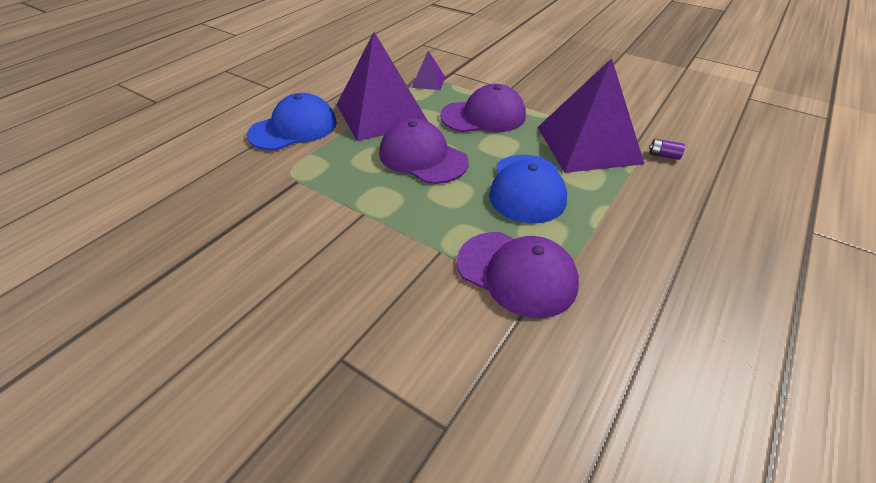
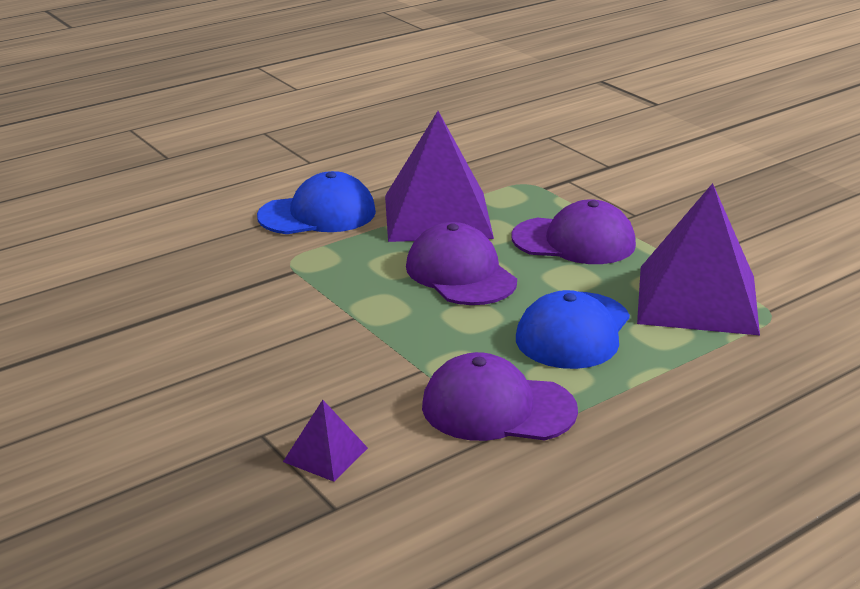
camera: 20 degrees right, 15 degrees down
(428, 82) = (525, 187): purple pyramid -> purple pyramid (325, 454)
(516, 273) = (497, 408): purple cap -> purple cap turned 135 degrees clockwise
(663, 155) = (797, 331): purple battery -> none

